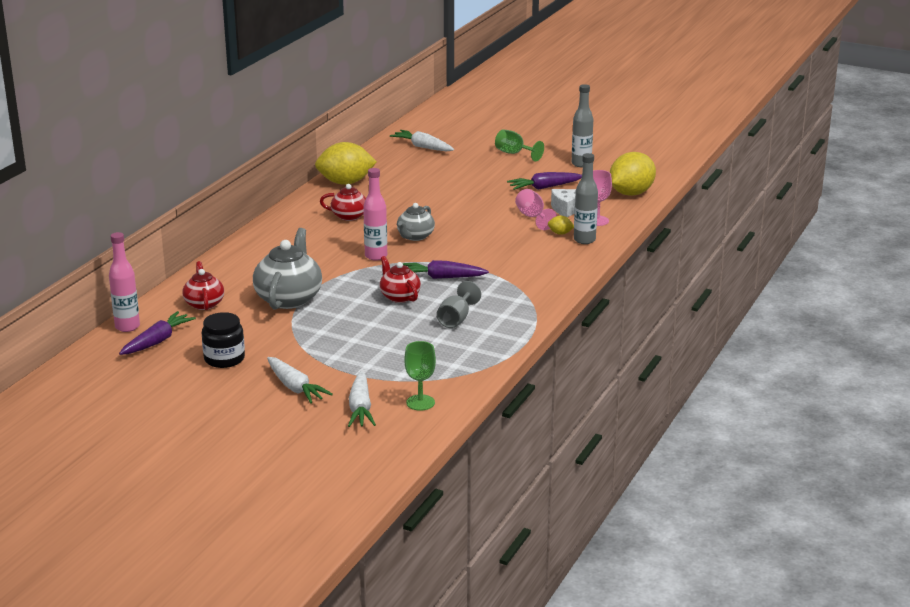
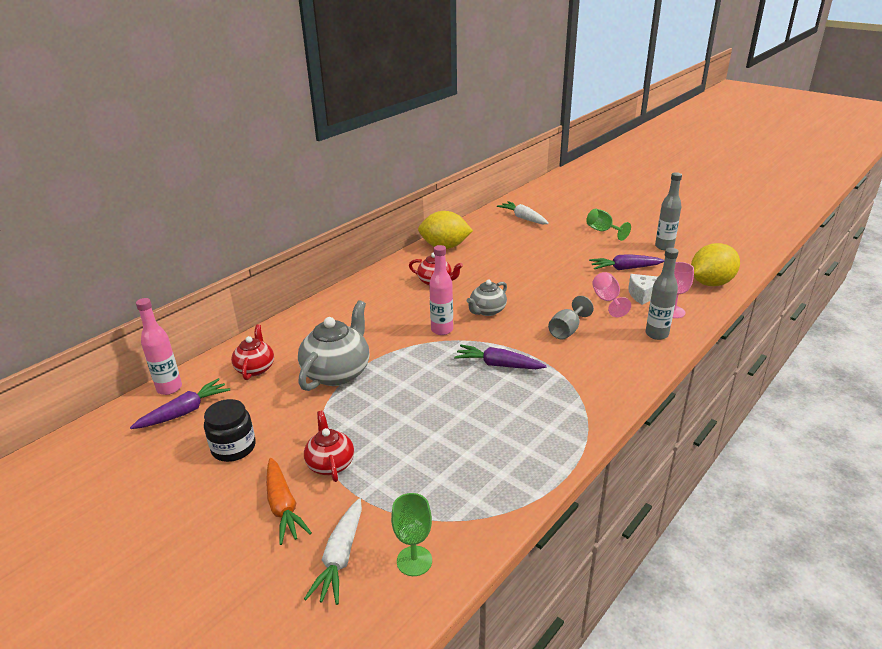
camera: 15 degrees right, 5 degrees up
(295, 387) = (283, 506): white carrot -> orange carrot
(399, 296) = (447, 385): red teapot -> red teapot (330, 464)
(456, 319) = (496, 426): grey goblet -> grey goblet (567, 330)
(560, 233) = (632, 323): yellow lemon -> none

